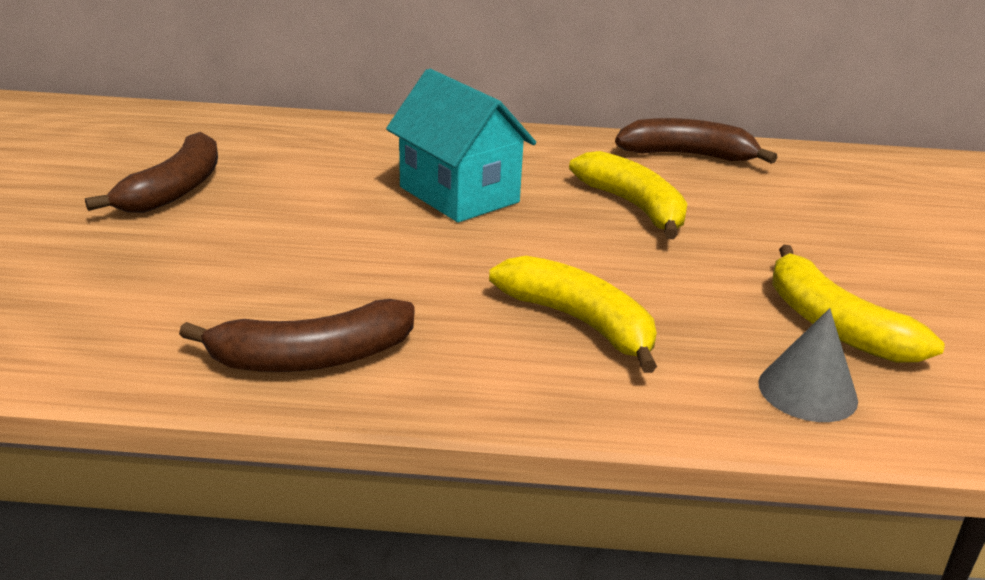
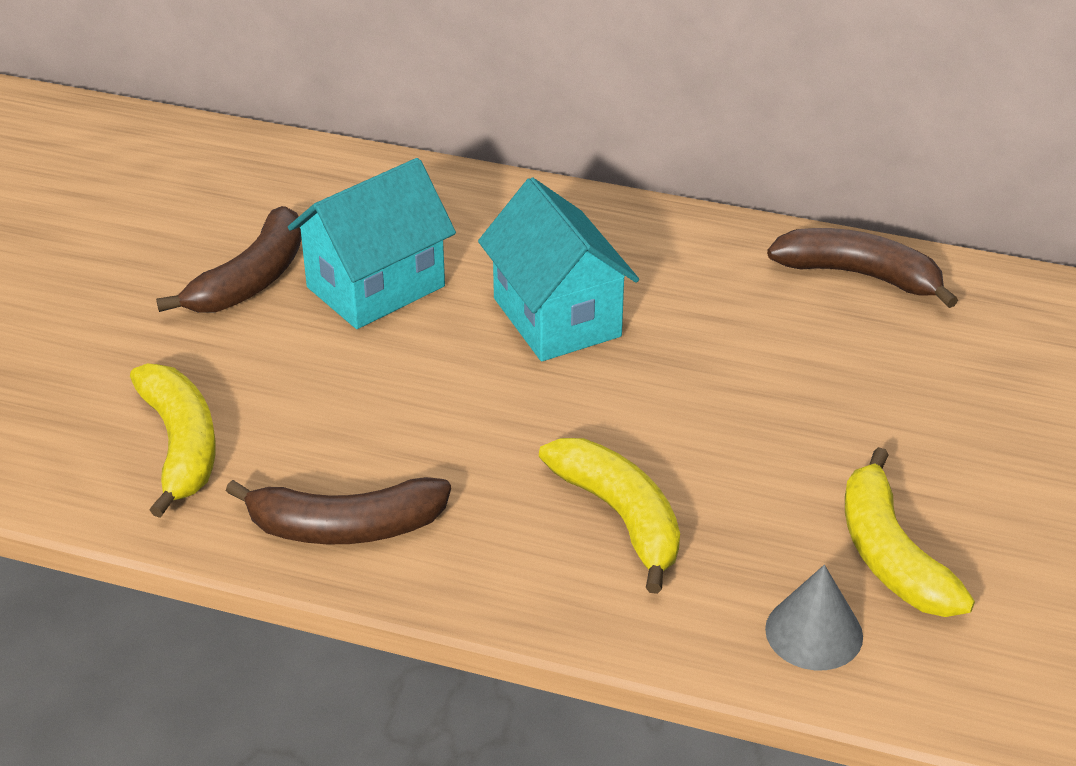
camera: 15 degrees right, 10 degrees up
(292, 187) = (376, 287): none -> turquoise house
(634, 206) = (753, 357): yellow banana -> yellow banana (181, 445)

